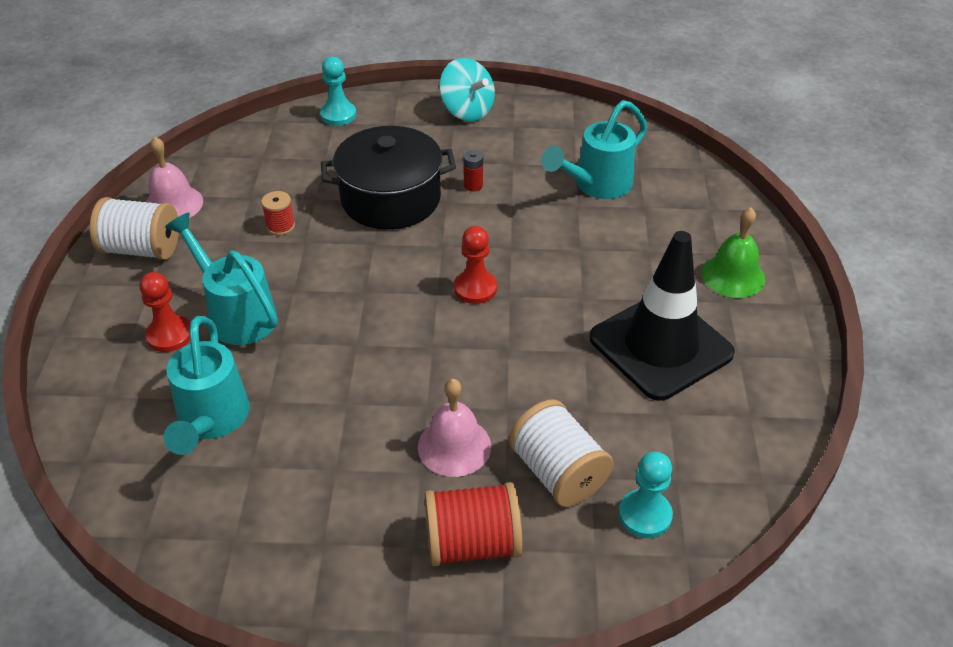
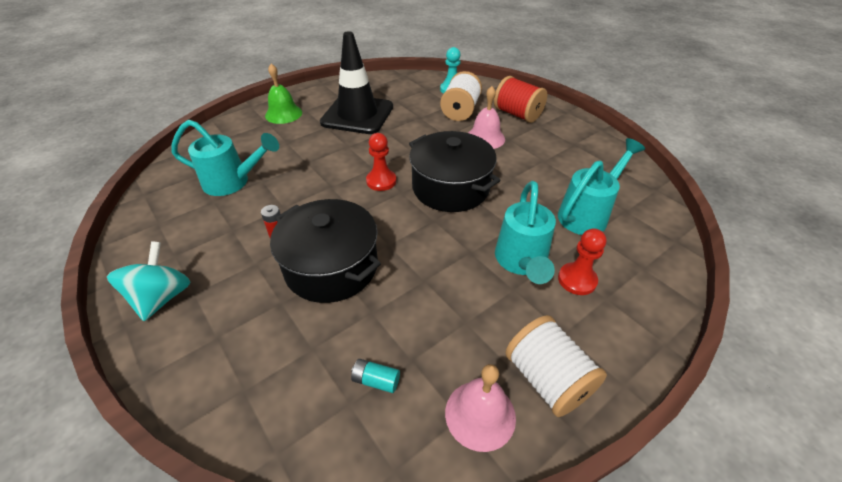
camera: 130 degrees left, 0 degrees up
(260, 174) = (376, 380): none -> turquoise battery
(280, 226) = (424, 307): red spool -> none
(338, 115) = (225, 396): turquoise pawn -> none
(396, 337) = (450, 187): none -> black pot

